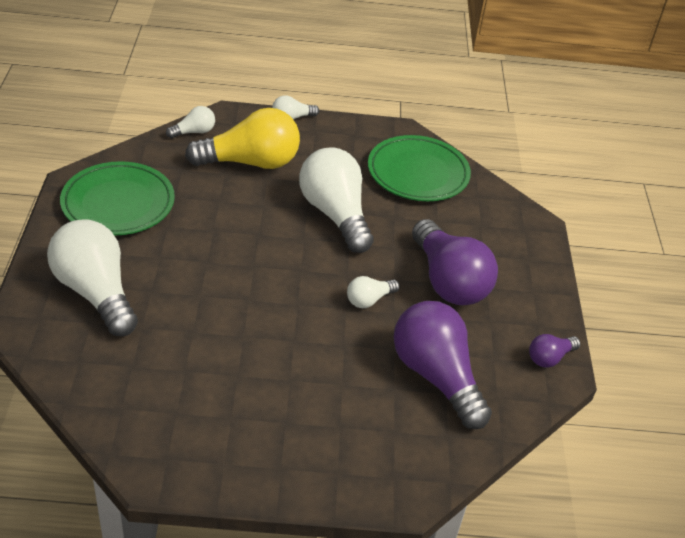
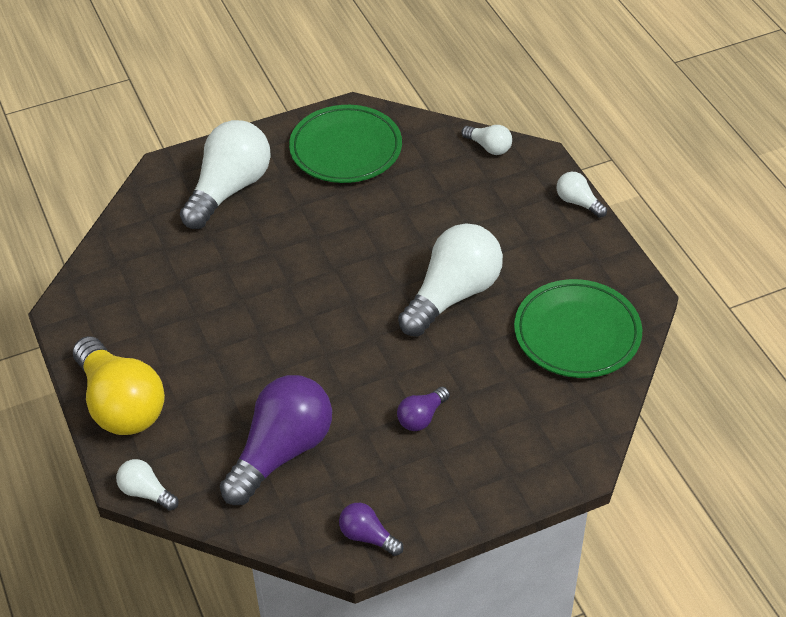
camera: 70 degrees right, 5 degrees up
(250, 162) = (478, 204): yellow light bulb -> yellow light bulb (120, 404)
(369, 300) = (349, 366): white light bulb -> white light bulb (146, 492)
(448, 281) = (421, 417): purple light bulb -> purple light bulb, size x0.47

